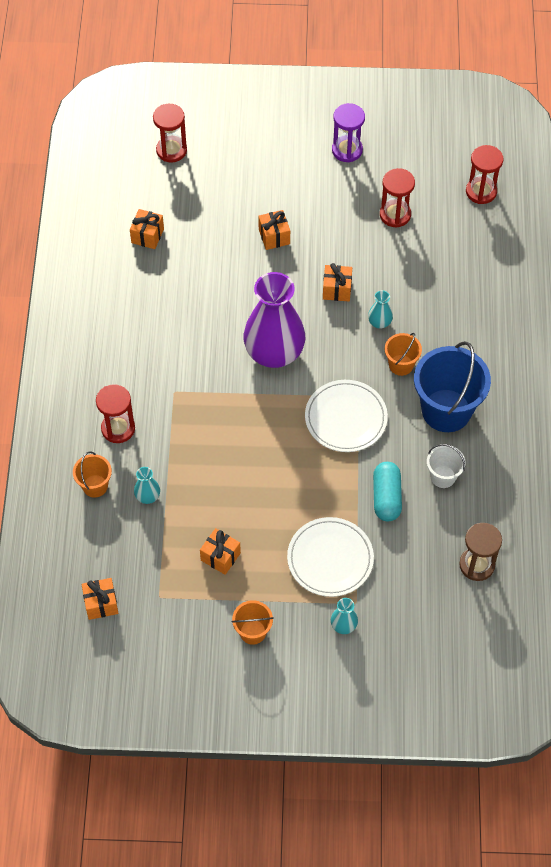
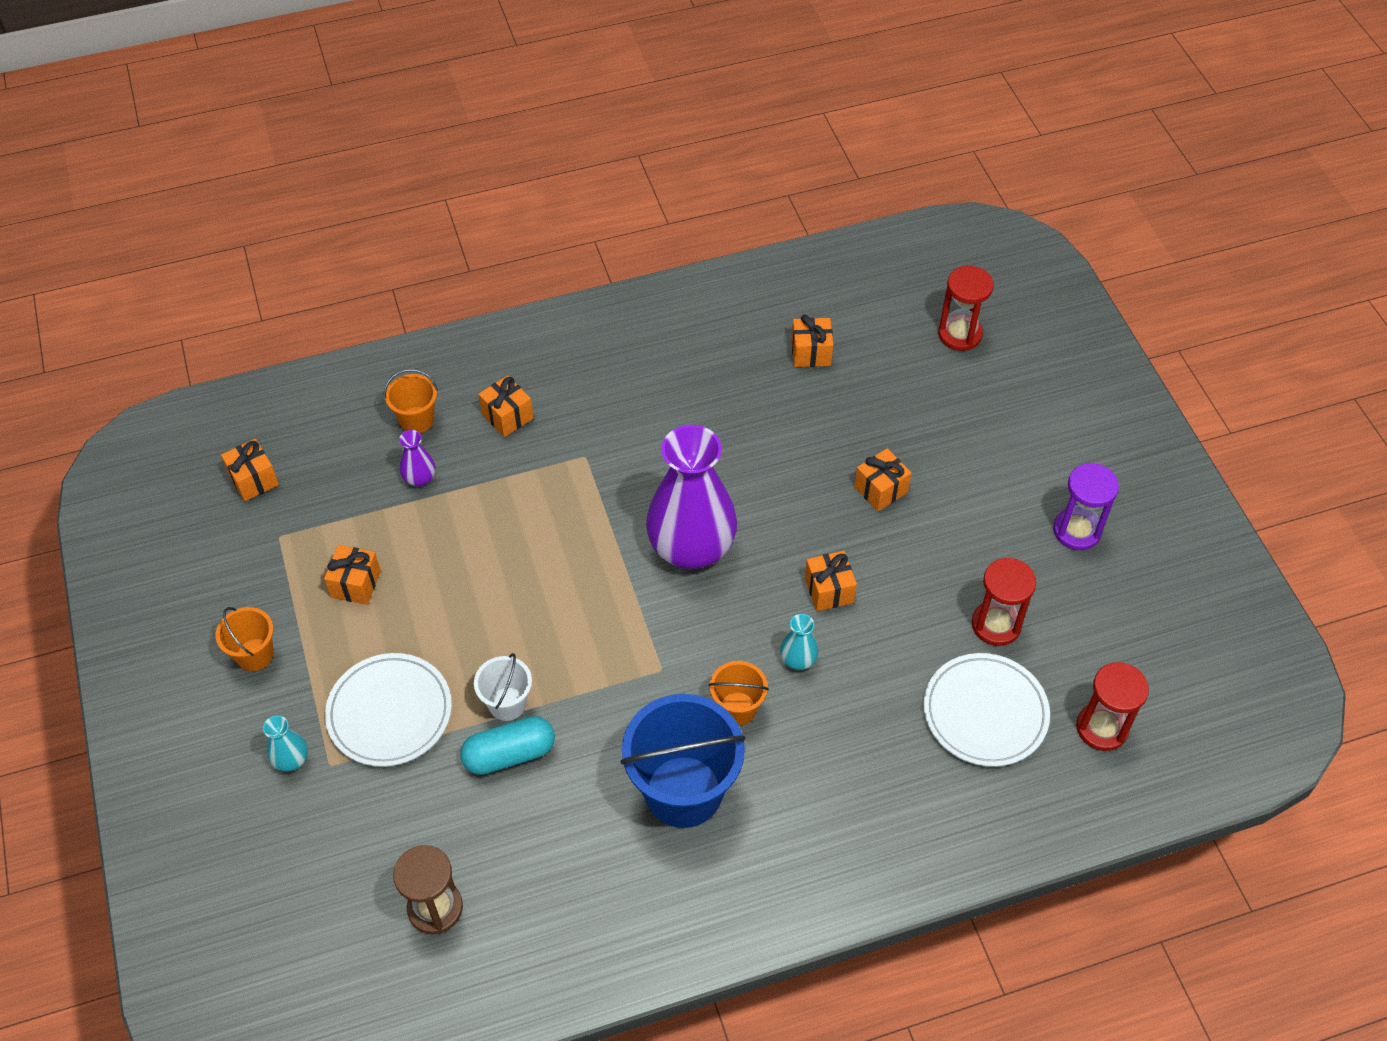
camera: 70 degrees right, 5 degrees down
(118, 428) = (507, 416): red hourglass -> orange gift
(147, 496) = (420, 478): turquoise vase -> purple vase
(346, 418) = (620, 665): white plate -> white plate (985, 712)
(443, 476) = (569, 819): white bucket -> white bucket (507, 704)

